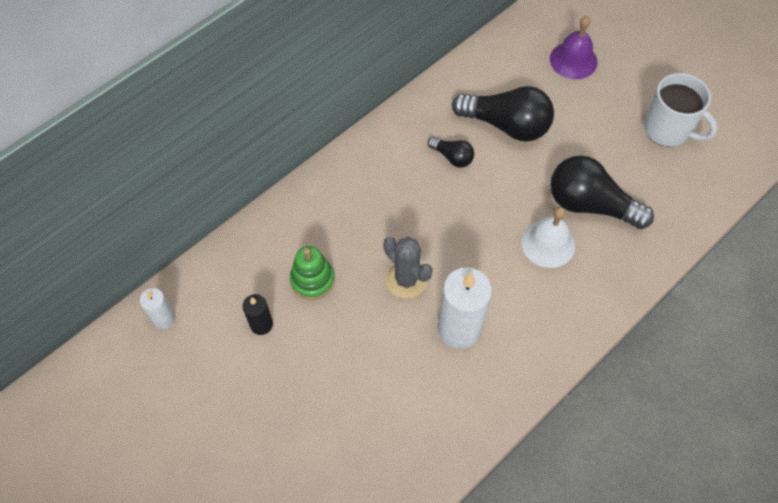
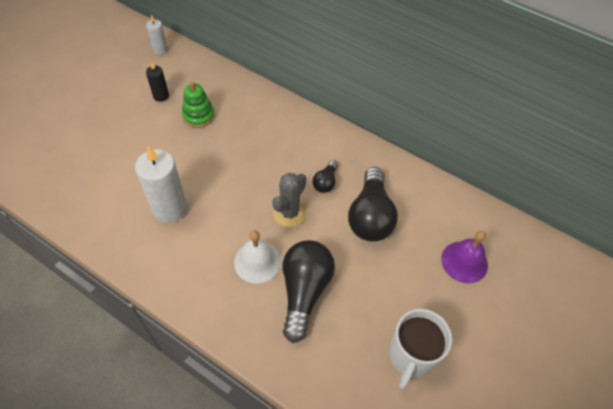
camera: 75 degrees right, 5 degrees down
(406, 280) = (207, 169): grey cactus -> grey cactus (289, 213)

